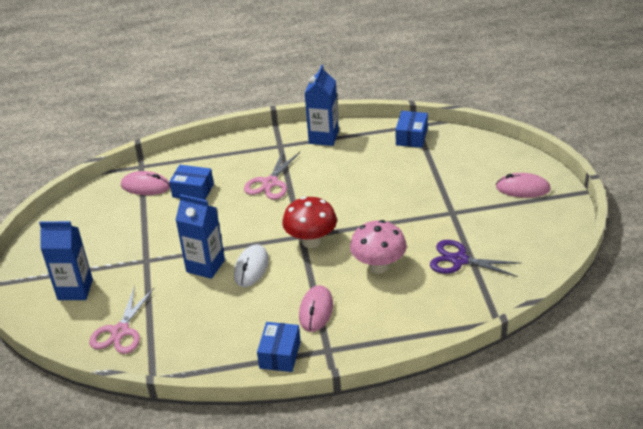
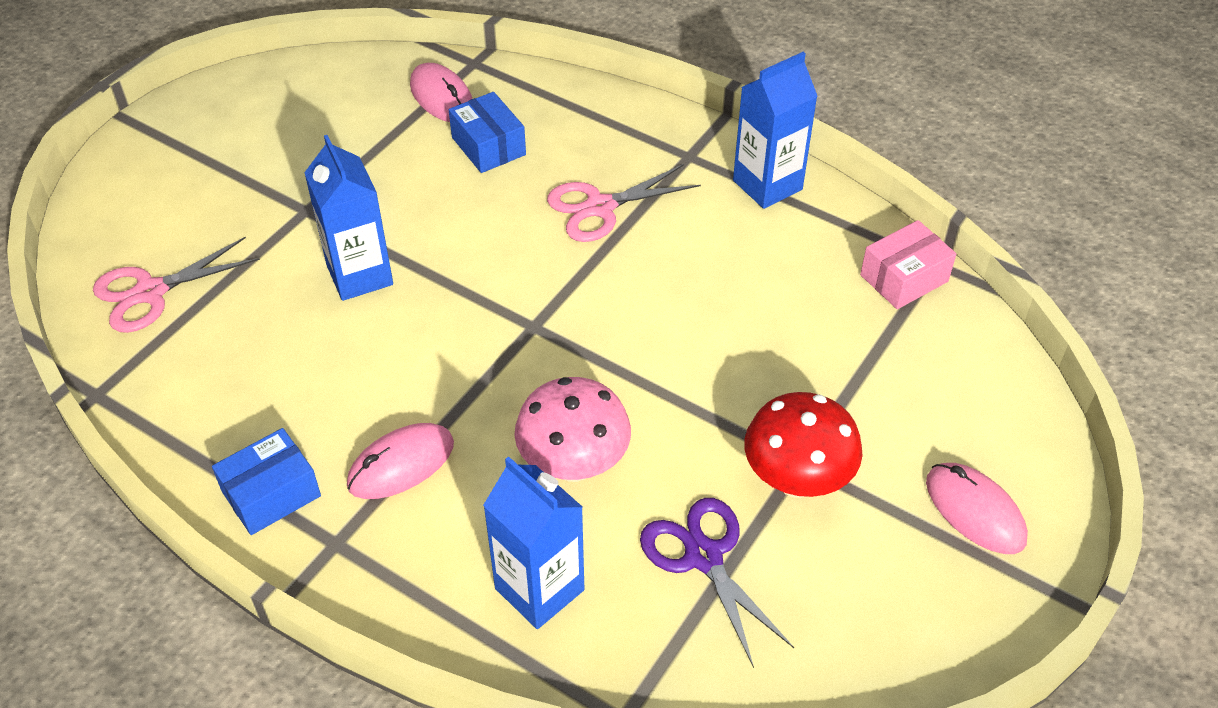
camera: 40 degrees right, 10 degrees up
(75, 289) = (182, 190): blue carton -> blue carton (539, 589)
(251, 268) = (409, 324): white mouse -> none
(311, 241) = (536, 345): red mushroom -> red mushroom (796, 480)
(411, 137) = (904, 278): blue box -> pink box

